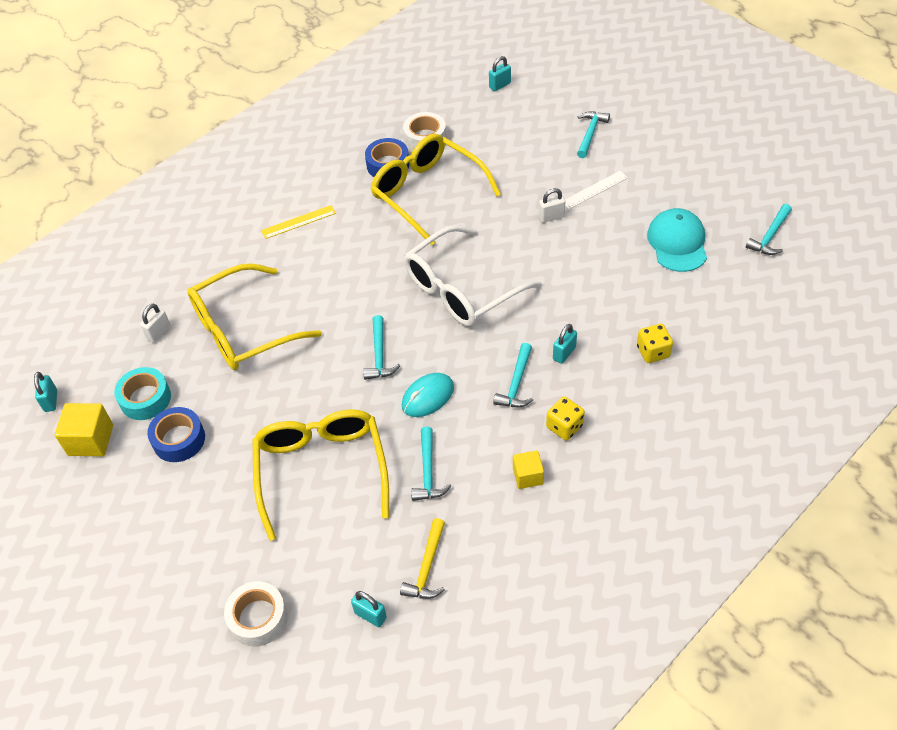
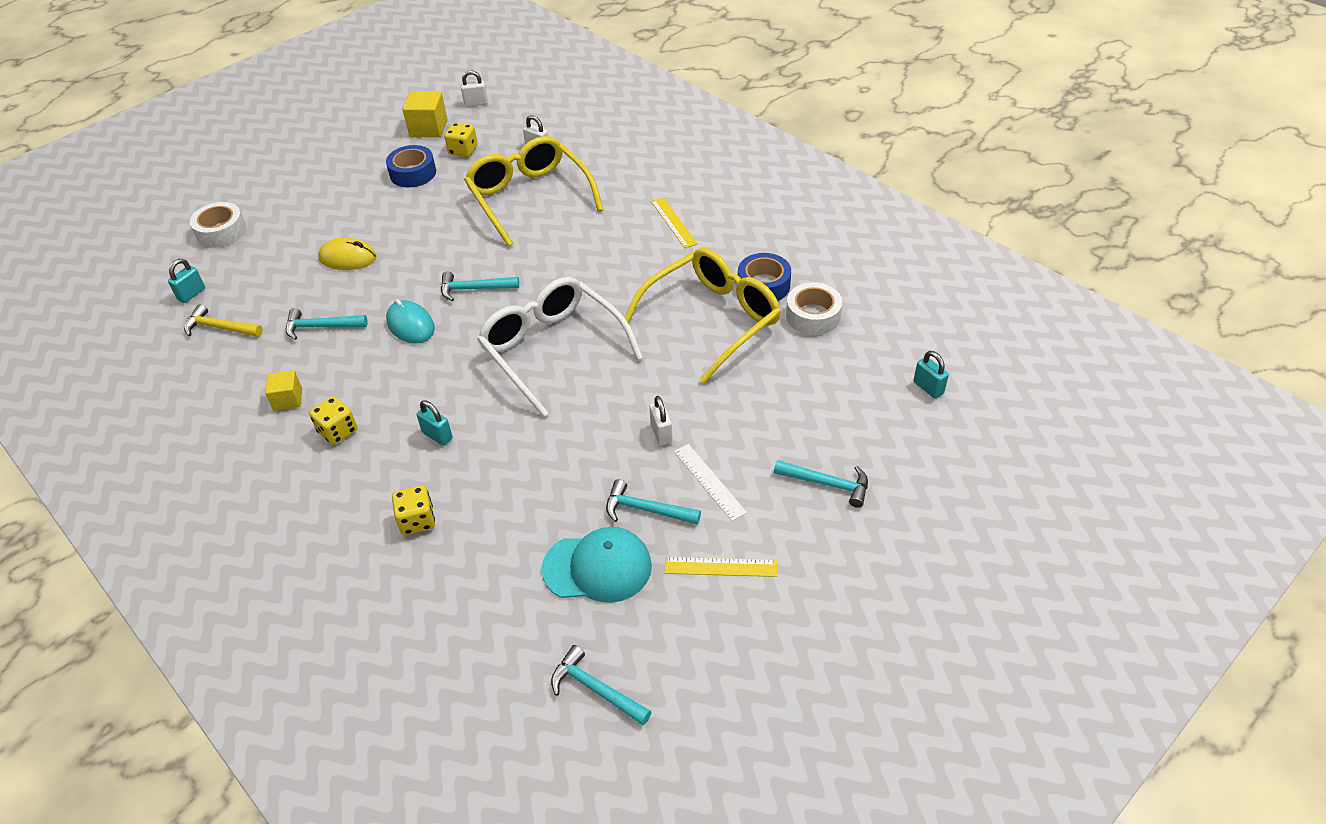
camera: 90 degrees right, 5 degrees down
(51, 401) = (476, 103): turquoise padlock -> white padlock
(145, 399) = (463, 150): turquoise tape -> yellow dice
(322, 472) = (348, 258): yellow glasses -> yellow mouse
(516, 383) = (407, 393): turquoise hammer -> turquoise hammer (646, 510)
(666, 182) = (720, 567): none -> yellow ruler

